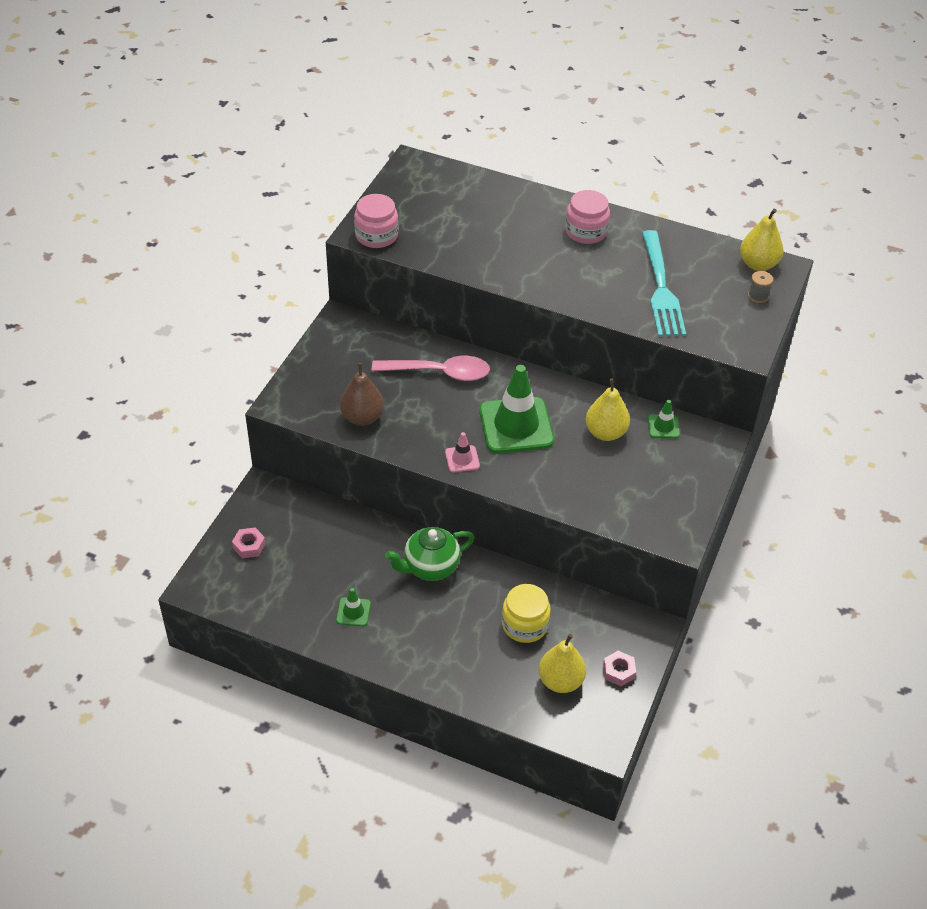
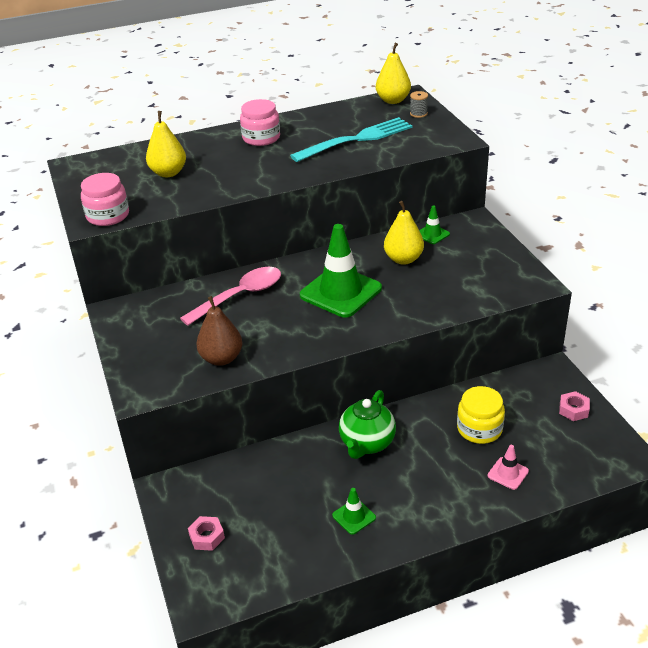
camera: 40 degrees left, 10 degrees down
(462, 459) = (334, 334): pink traffic cone -> pink traffic cone (508, 473)
(560, 681) = (551, 444): yellow pear -> yellow pear (168, 173)
(661, 288) = (356, 139): turquoise fork -> turquoise fork turned 75 degrees counterclockwise

